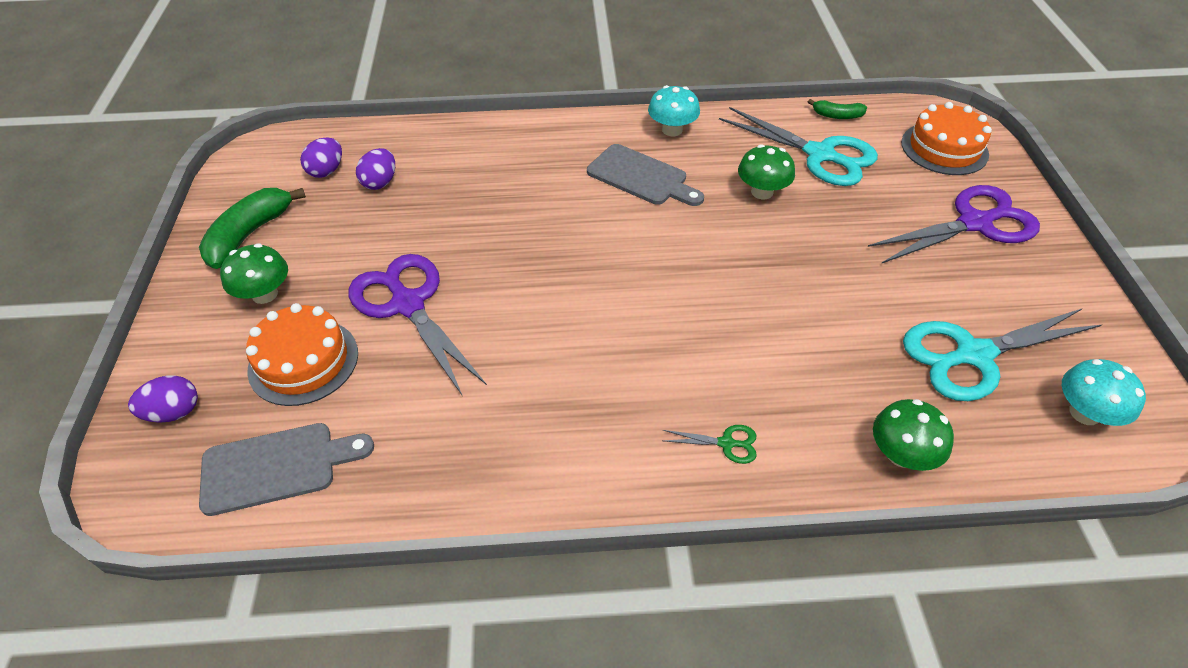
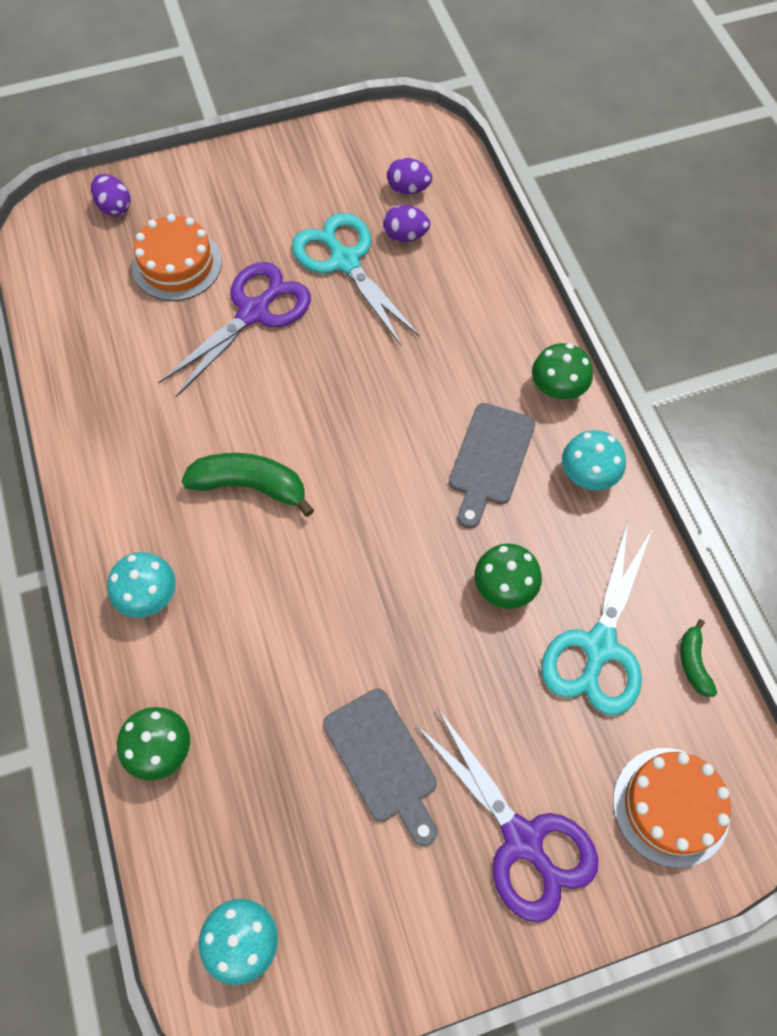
camera: 75 degrees right, 15 degrees up
(249, 235) = (307, 170): green banana -> green banana (250, 486)
(265, 294) = (241, 210): green mushroom -> green mushroom (557, 388)
(277, 467) = (77, 288): grey cutting board -> grey cutting board (383, 761)
(726, 443) = (148, 596): green scissors -> turquoise mushroom
(973, 355) = (301, 825): turquoise scissors -> turquoise scissors (345, 261)

